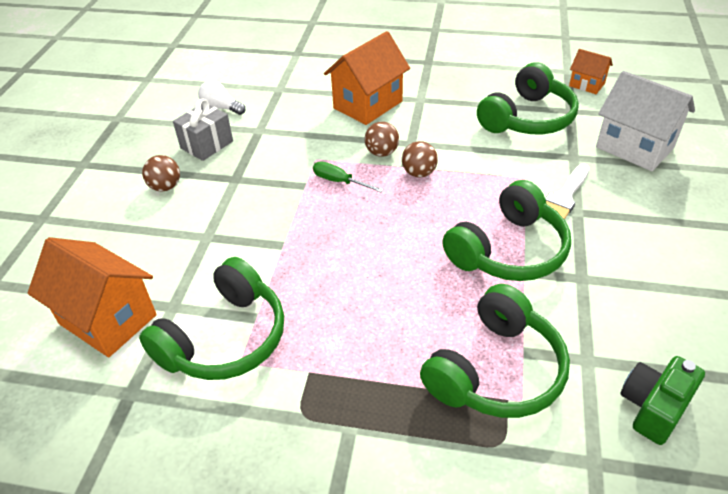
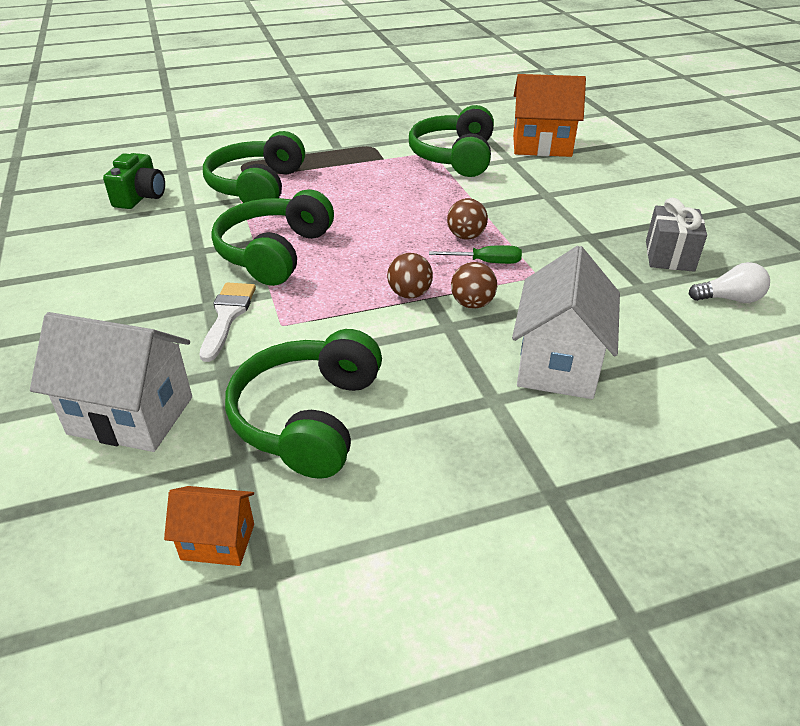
camera: 150 degrees right, 5 degrees down
(165, 187) = (639, 213): brown ball -> brown ball (466, 236)
(368, 105) = (558, 364): orange house -> white house

